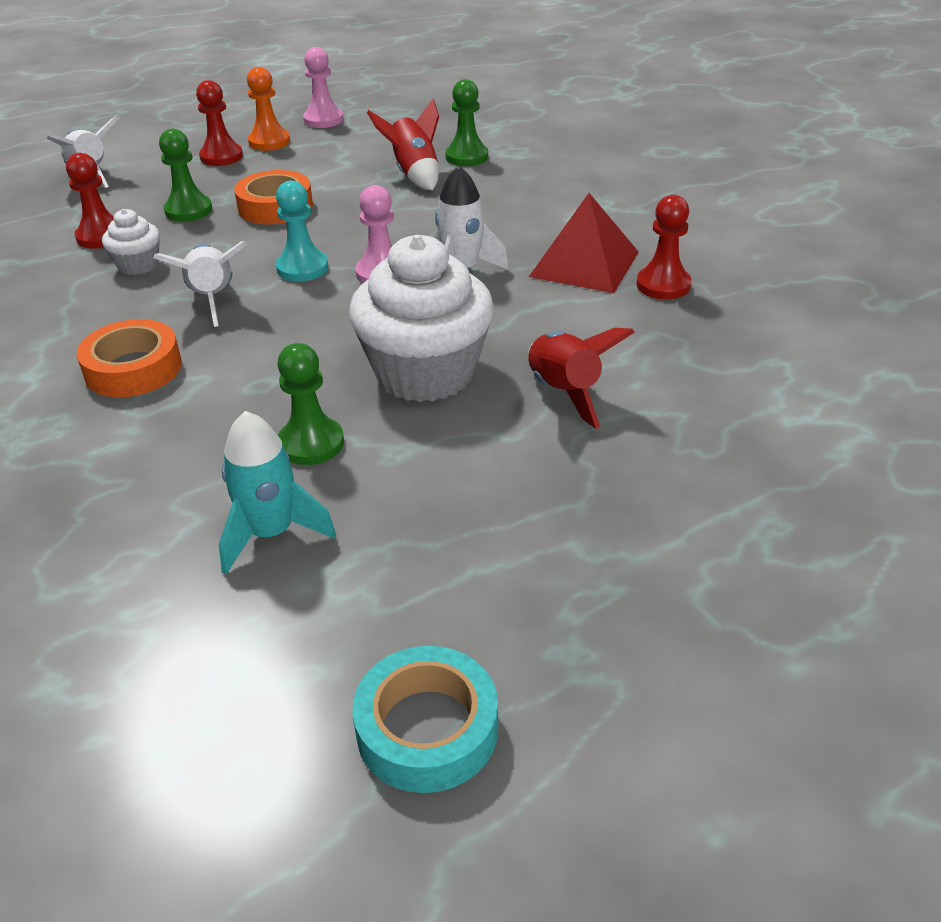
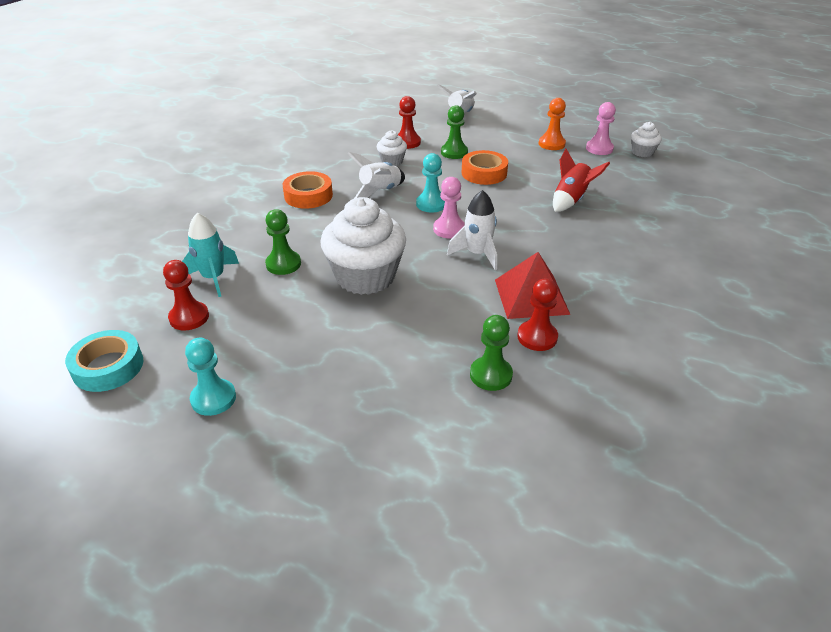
camera: 60 degrees right, 0 degrees up
(221, 157) = (518, 138): red pawn -> red pawn (189, 317)
(366, 101) = (642, 152): none -> white cupcake
(466, 157) = (616, 210): green pawn -> green pawn (491, 375)
(564, 393) = (382, 331): red rocket -> none
(606, 597) = (213, 398): none -> turquoise pawn

